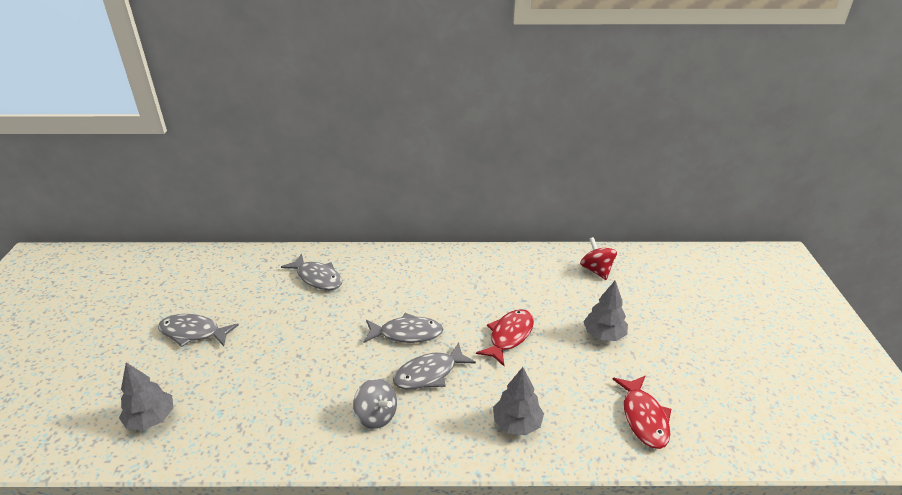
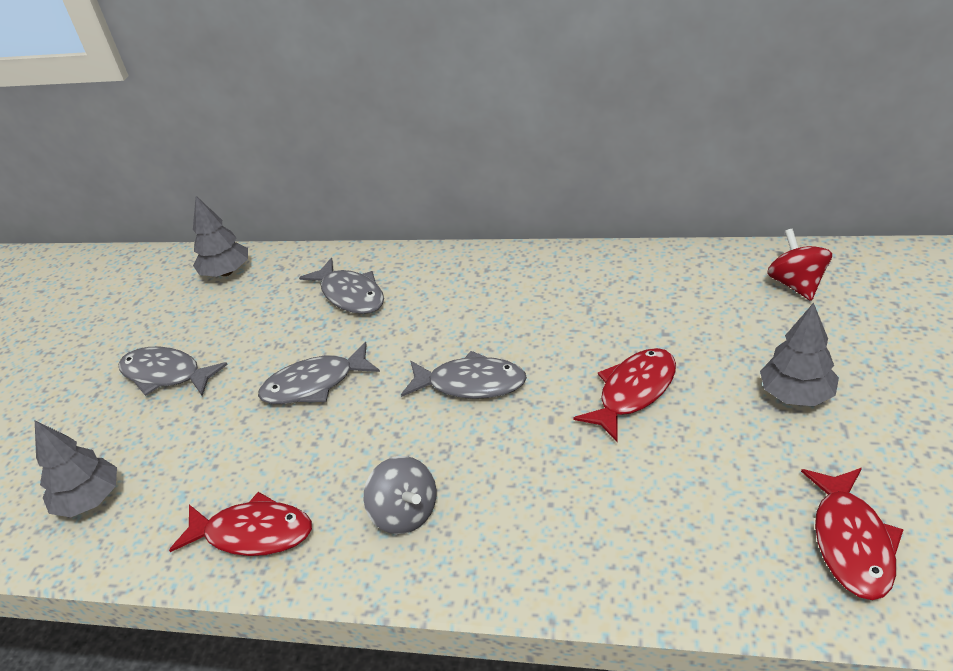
camera: 15 degrees right, 5 degrees up
(274, 434) = (253, 533): none -> red fish
(429, 373) = (496, 449): grey fish -> grey fish (314, 384)
(517, 423) = (627, 539): grey tree -> grey tree (226, 272)

